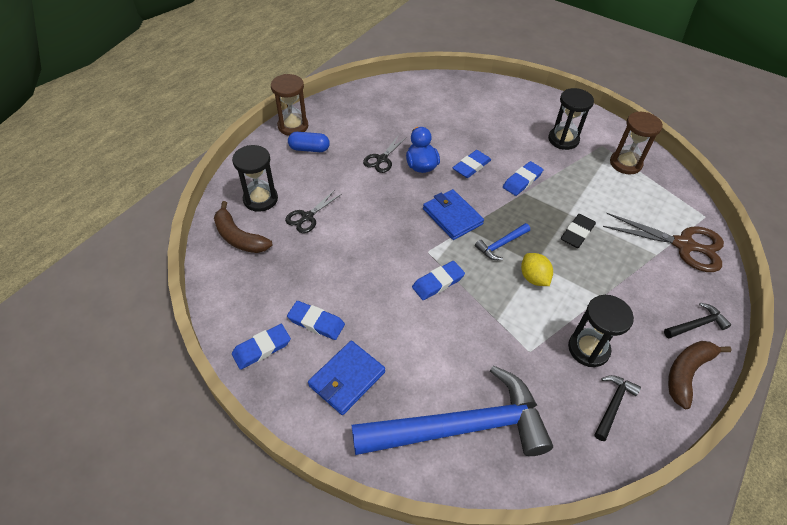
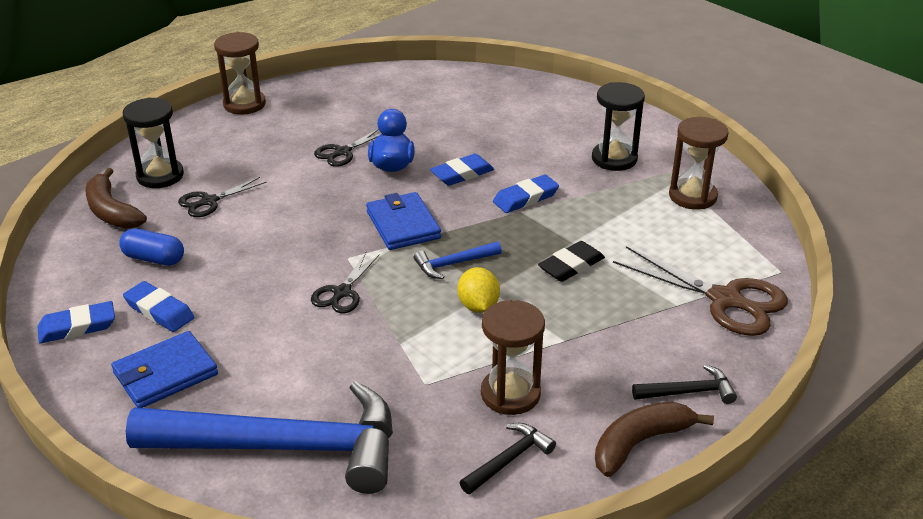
camera: 15 degrees right, 15 degrees down
(309, 149) = (252, 130): blue capsule -> blue capsule (154, 259)
(438, 282) = (342, 292): blue eraser -> black scissors
(588, 349) = (510, 394): black hourglass -> brown hourglass

